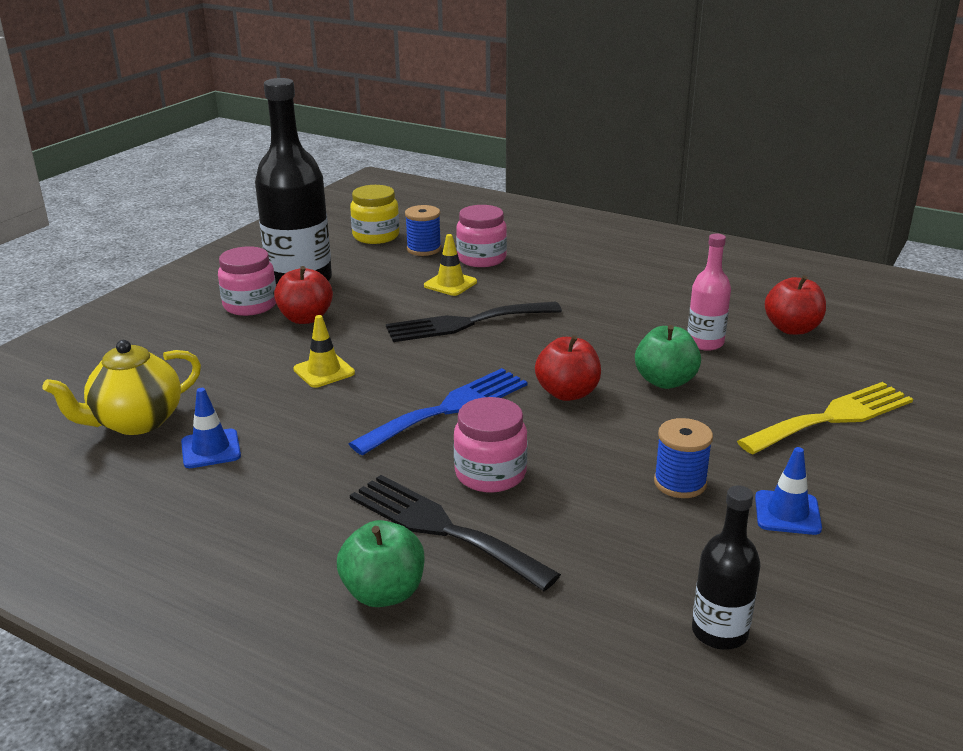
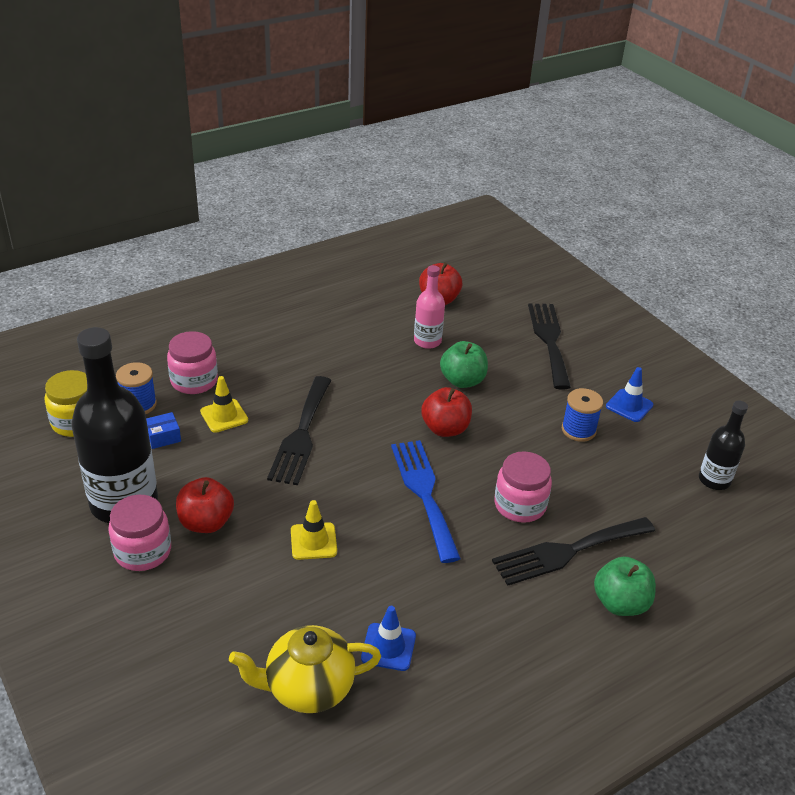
camera: 65 degrees left, 10 degrees up
(136, 422) = (308, 688): yellow teapot -> yellow teapot turned 90 degrees clockwise
(394, 270) = (163, 437): none -> blue box
(832, 417) = (549, 340): yellow fork -> black fork

